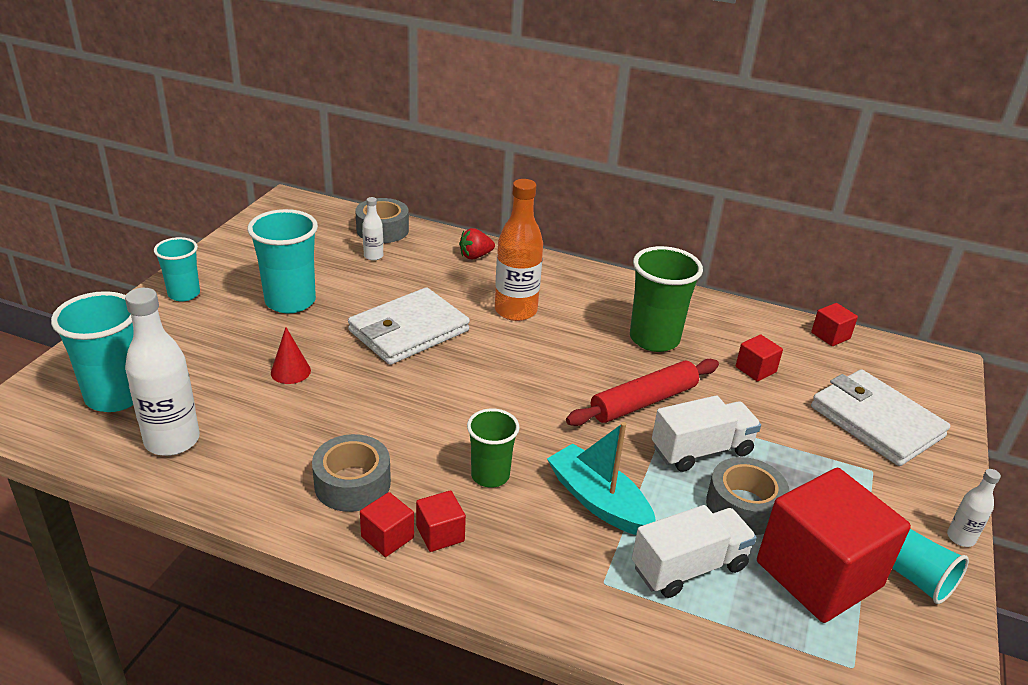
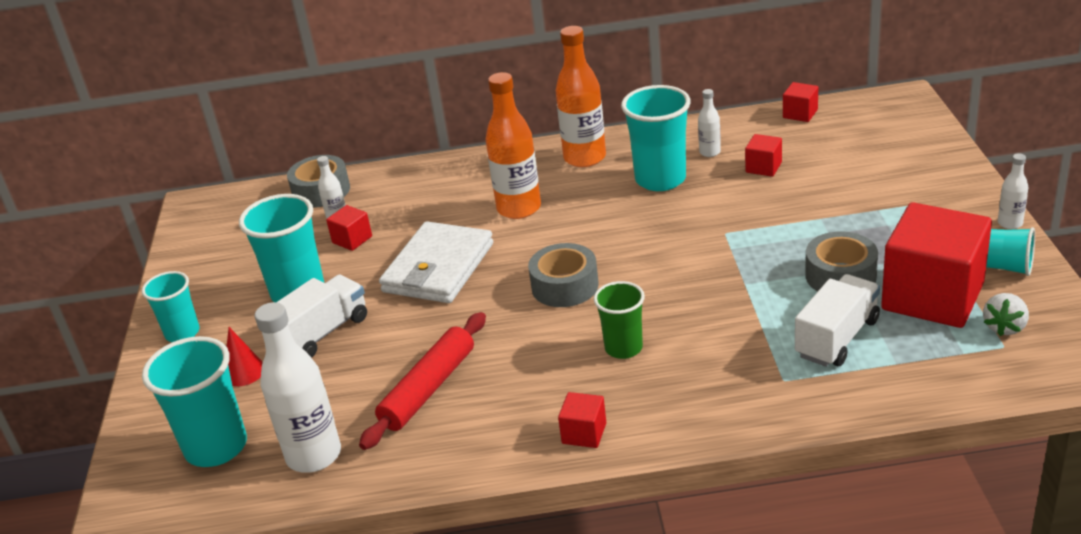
camera: 20 degrees left, 0 degrees up
(290, 371) = (363, 350): red cone -> red cone (244, 372)
(352, 483) = (514, 409): grey tape -> grey tape (565, 286)
(440, 534) = (624, 410): red cube -> red cube (352, 239)
(475, 256) = (435, 177): red strawberry -> none
(598, 501) = (728, 325): turquoise boat -> none
(606, 292) = (584, 158): none -> orange bottle
(644, 402) = (696, 233): red rolling pin -> red rolling pin (429, 389)
(654, 339) = (660, 179): green cup -> turquoise cup
(701, 450) = (774, 249): white truck -> white truck (322, 333)
(718, 334) = (709, 152): none -> white bottle
(870, 646) = (1004, 327): none -> white strawberry
(876, 421) = (887, 166): white wallet -> none

